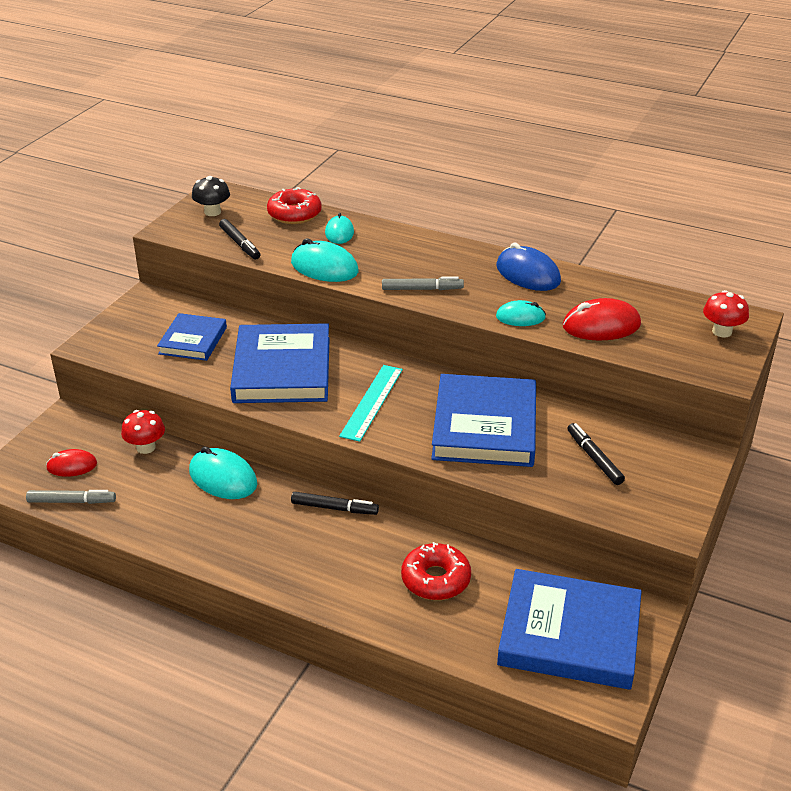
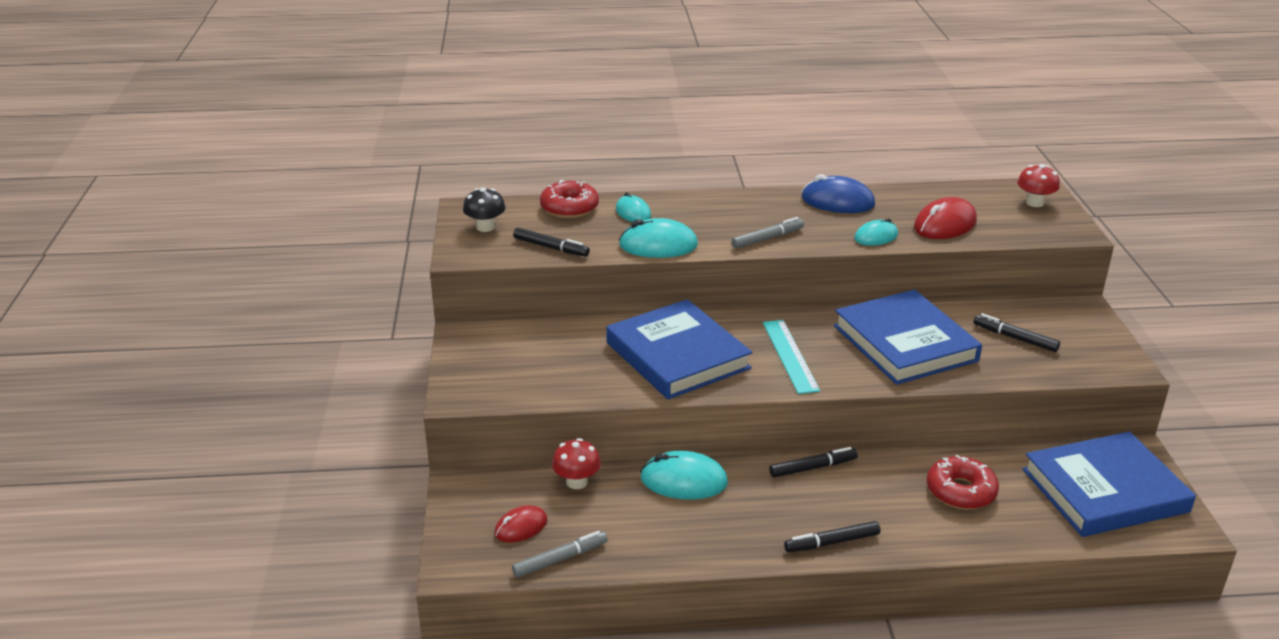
camera: 30 degrees left, 5 degrees down
(193, 340) = (560, 358): blue book -> none
(279, 575) = (832, 542): none -> black marker

